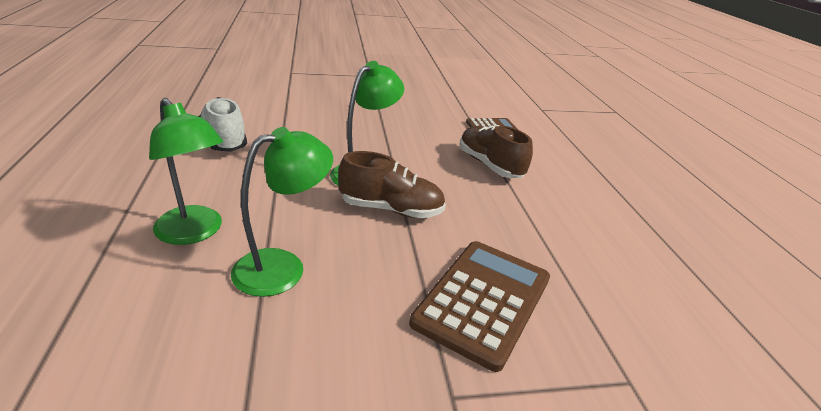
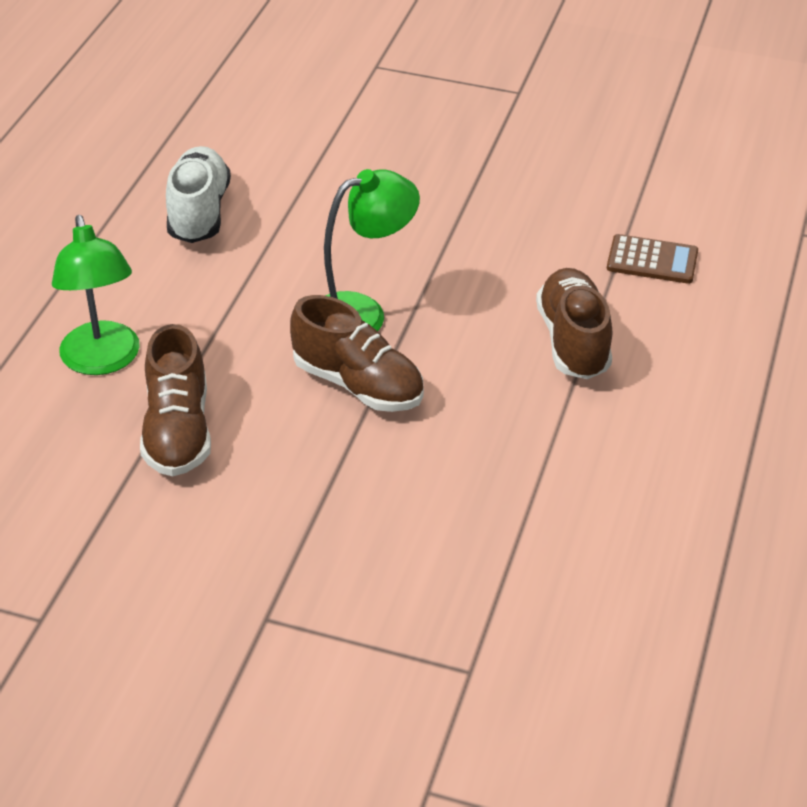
camera: 30 degrees right, 10 degrees up
(283, 267) = (178, 431): green lamp -> brown shoe
(483, 300) = (380, 537): brown calculator -> none

